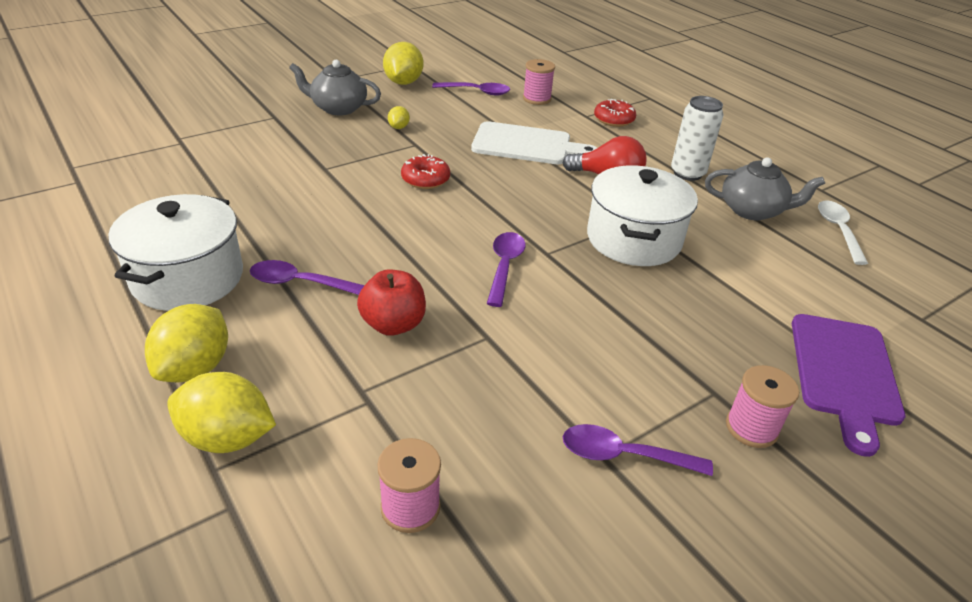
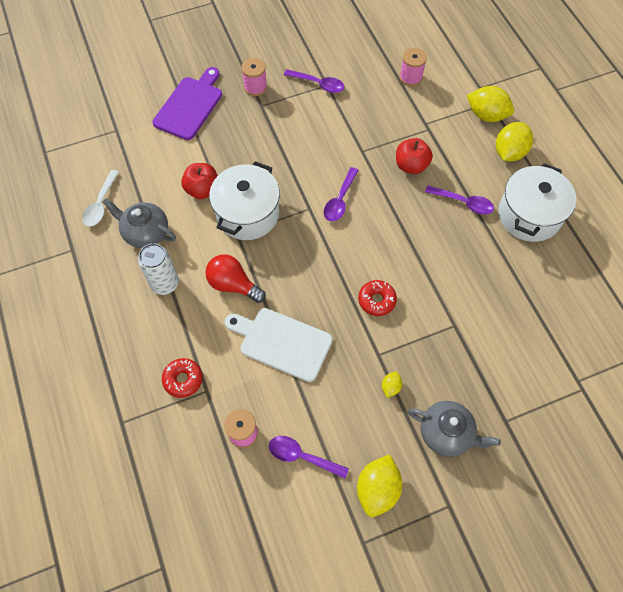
camera: 165 degrees left, 25 degrees up
(717, 258) = (202, 190): none -> red apple

